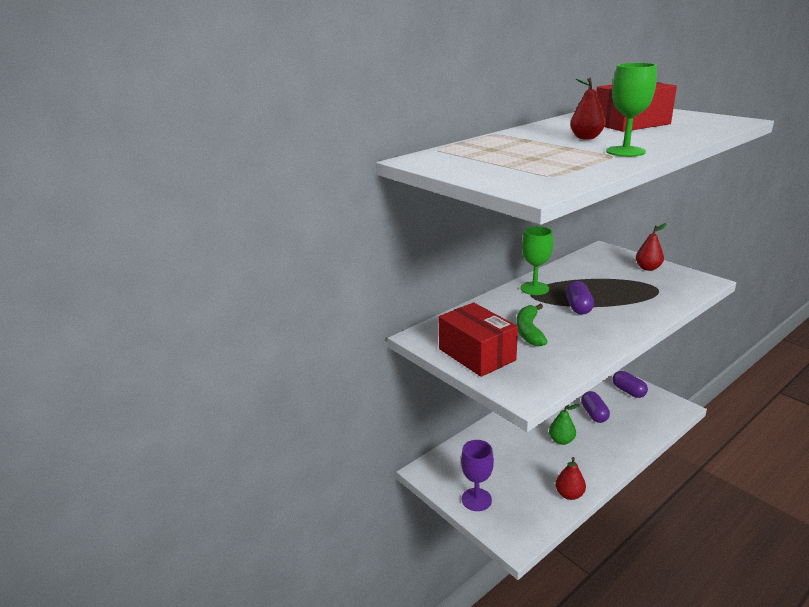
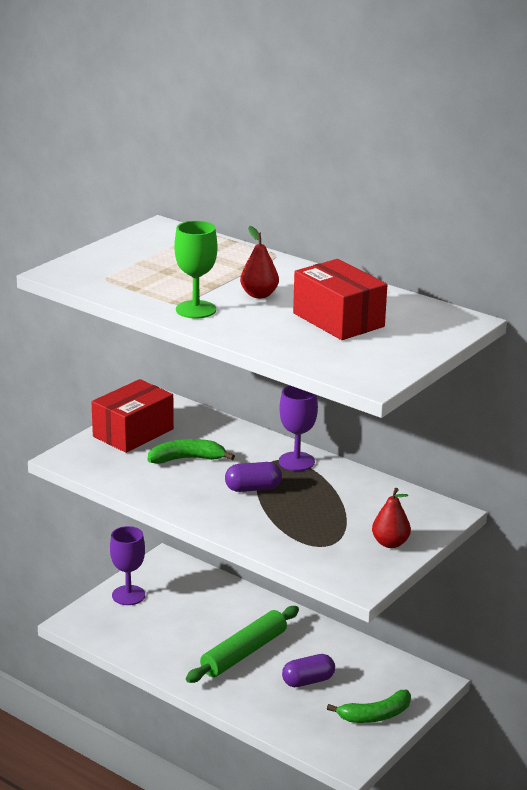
camera: 75 degrees right, 0 degrees up
(534, 288) = (296, 461): green goblet -> purple goblet
(561, 440) = (244, 653): green pear -> green rolling pin
(569, 494) = (148, 657): red pear -> none
(628, 391) = (375, 715): purple capsule -> green banana

